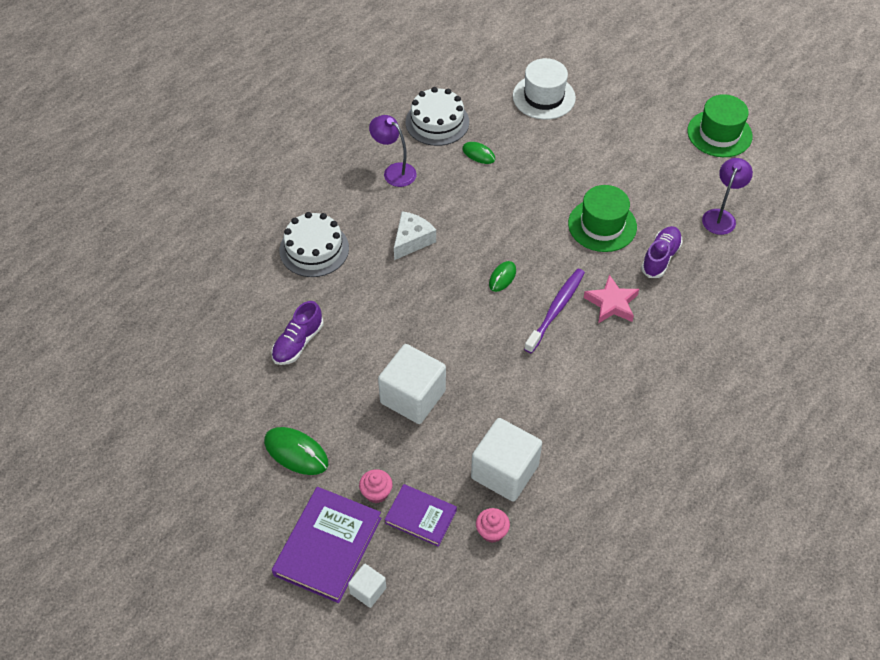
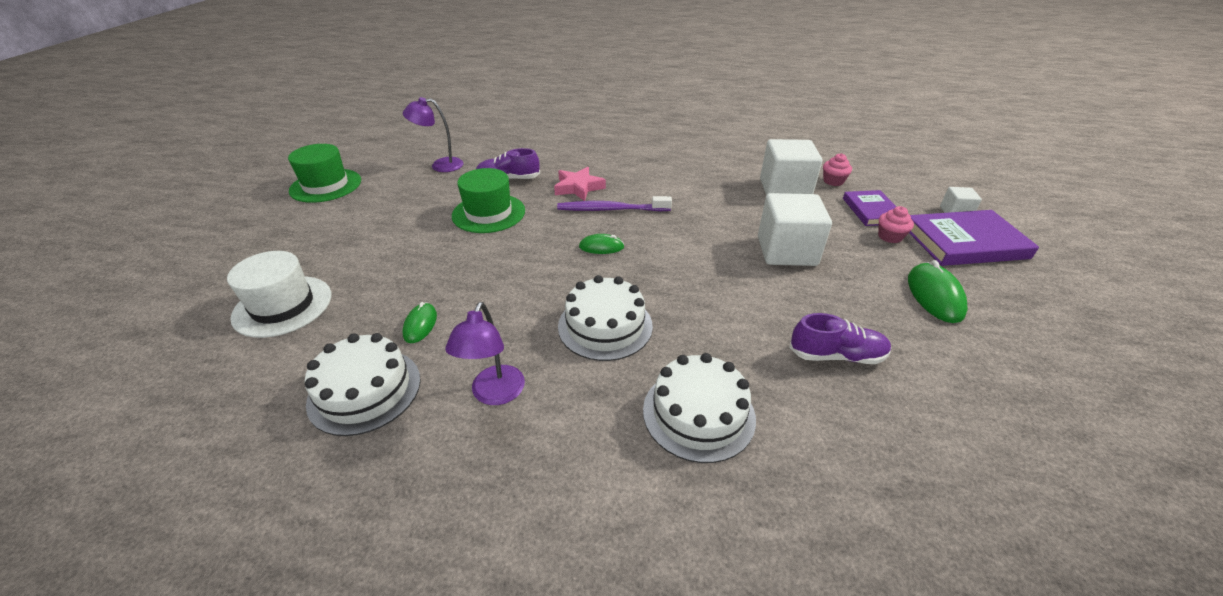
camera: 120 degrees left, 15 degrees down
(412, 240) = (605, 326): white cheese -> white cake

